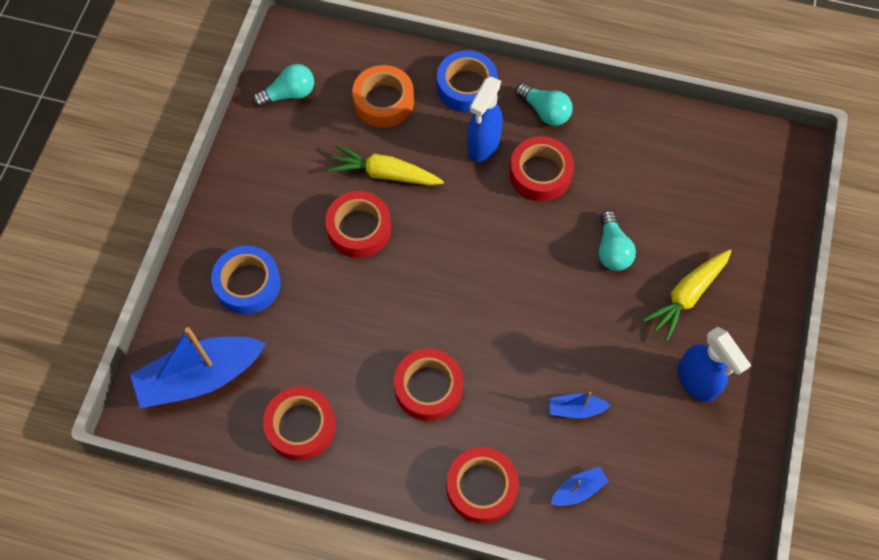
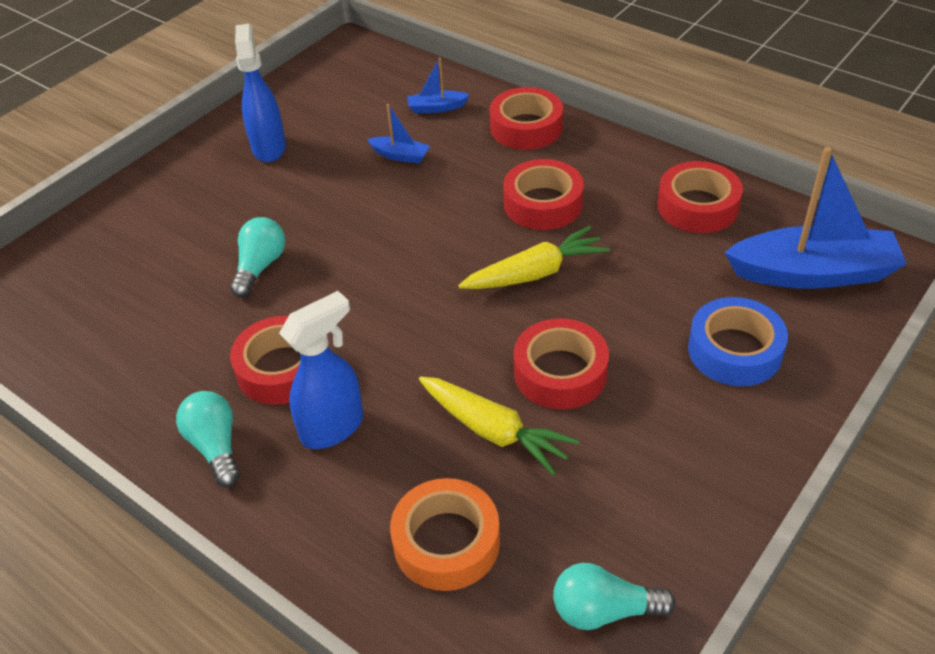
camera: 155 degrees left, 20 degrees down
(466, 86) = (303, 522): blue tape -> none
(686, 296) = (218, 208): yellow carrot -> yellow carrot (535, 273)

